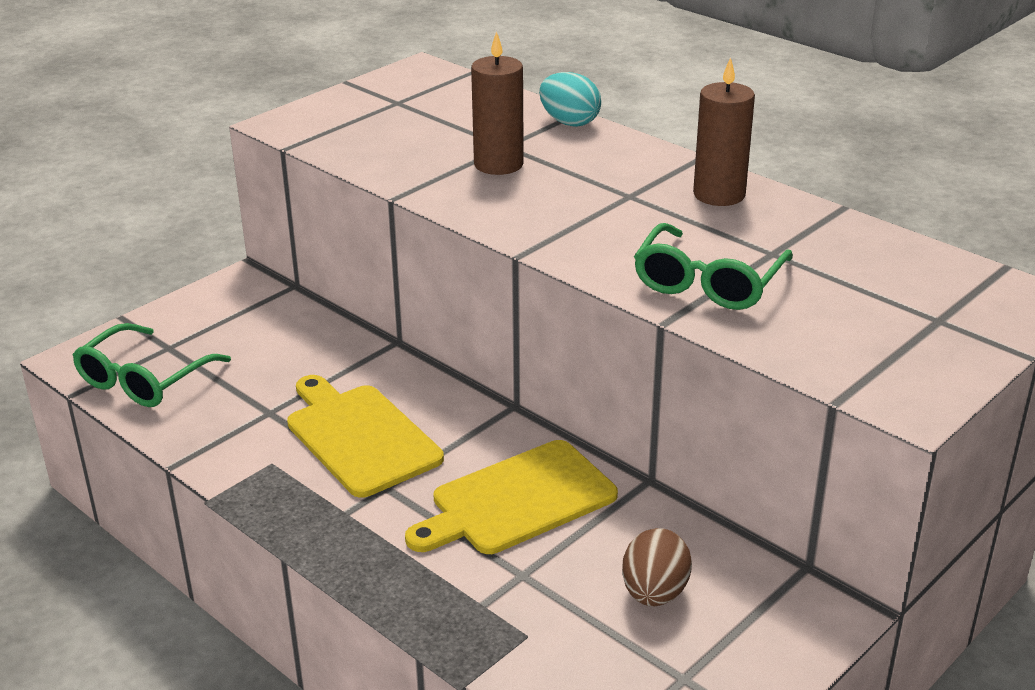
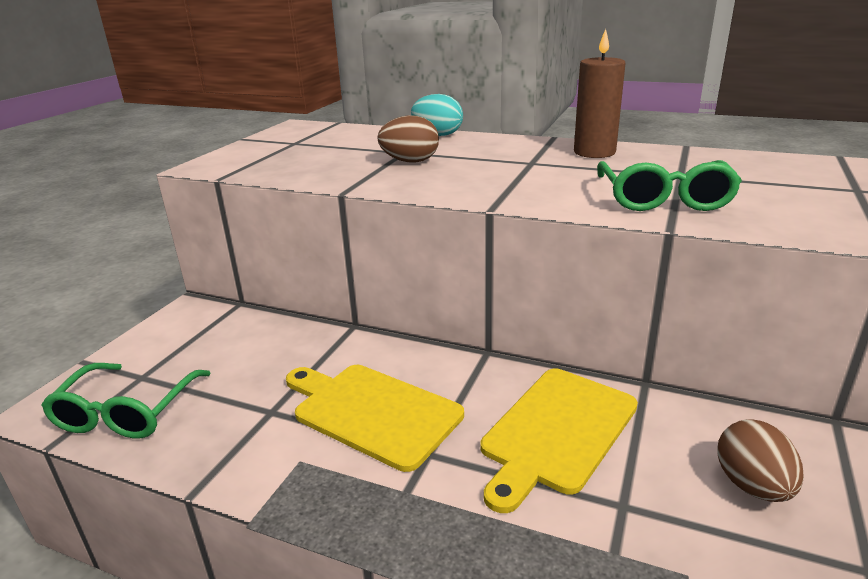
camera: 20 degrees left, 5 degrees down
(498, 164) = (410, 161): brown candle -> brown egg

